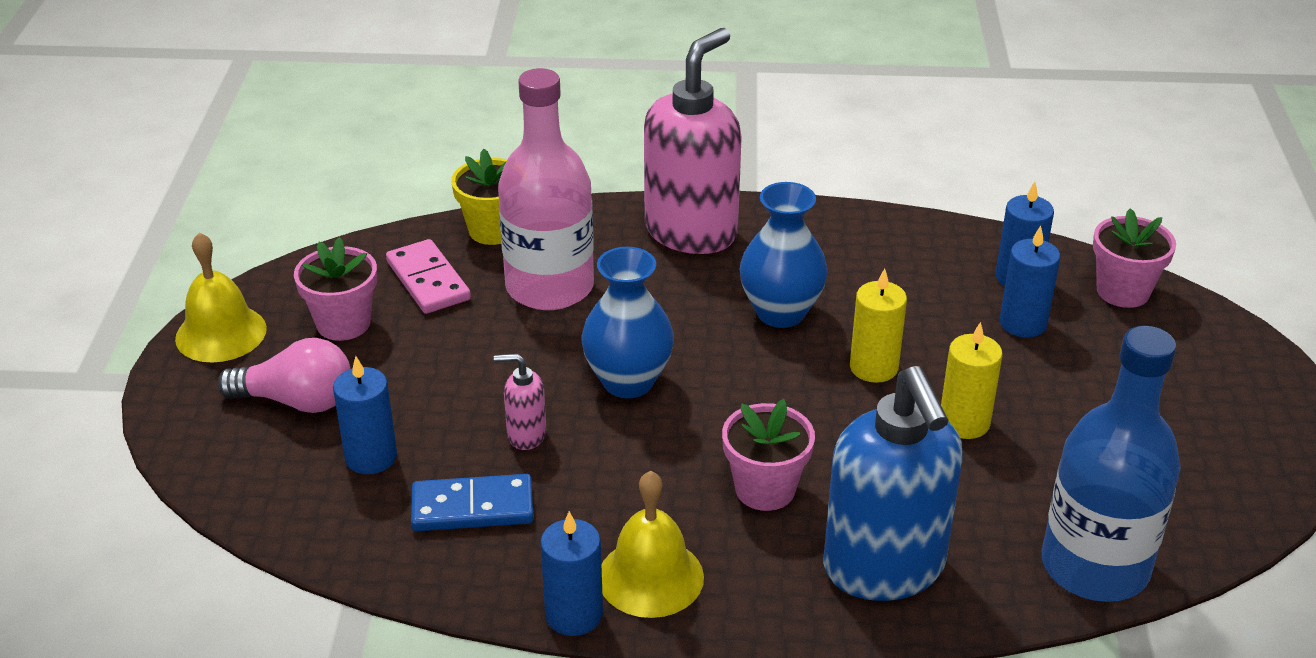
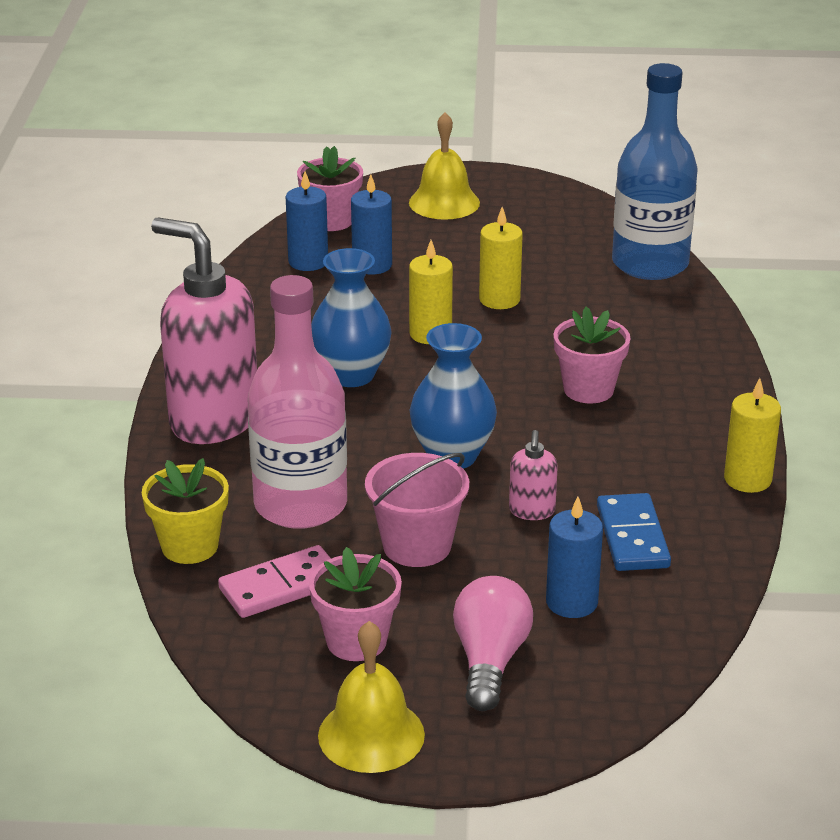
camera: 90 degrees left, 5 degrees down
(477, 358) = (417, 546): none -> pink bucket
(574, 615) = (747, 479): blue candle -> yellow candle
(651, 577) = (698, 443): yellow bell -> yellow bell (444, 202)
(884, 568) = (668, 342): blue soap dispenser -> none

